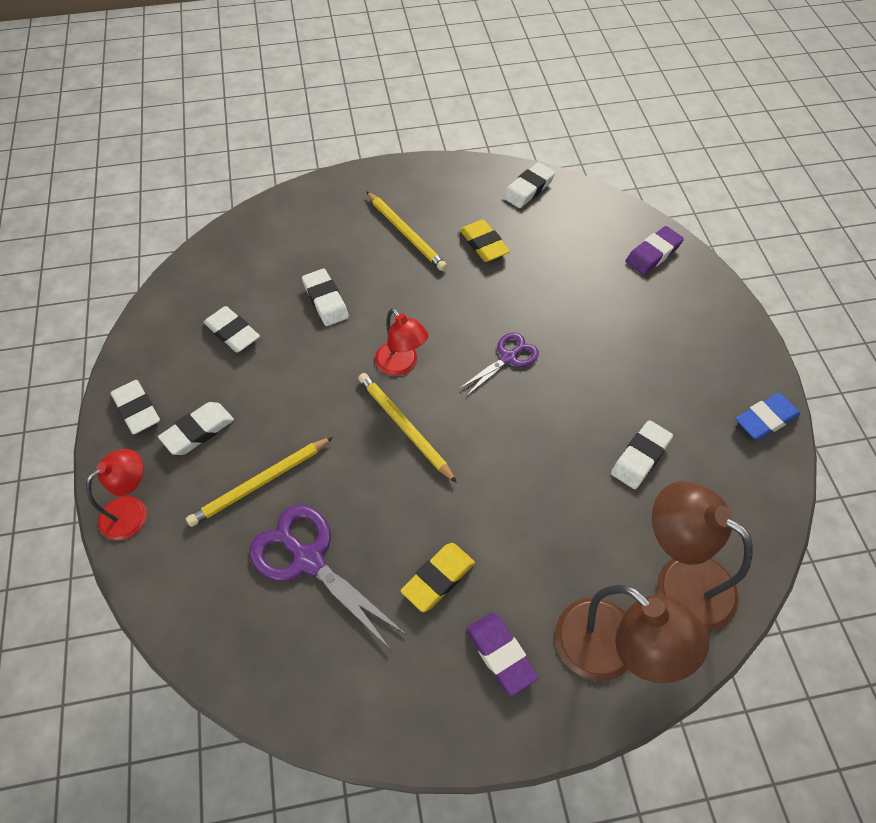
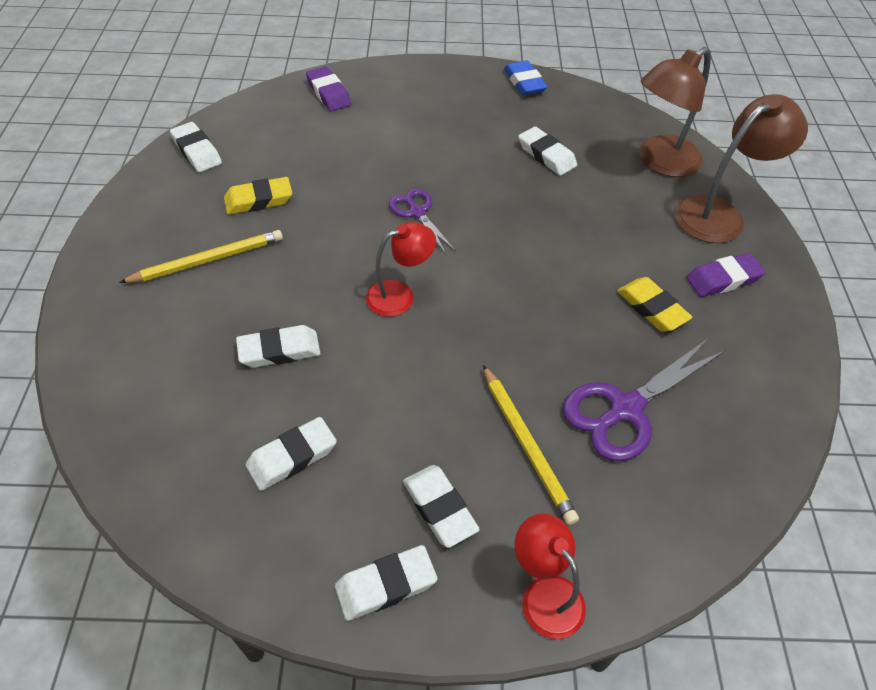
camera: 80 degrees left, 5 degrees down
(404, 427) = (480, 305): yellow pencil -> none

